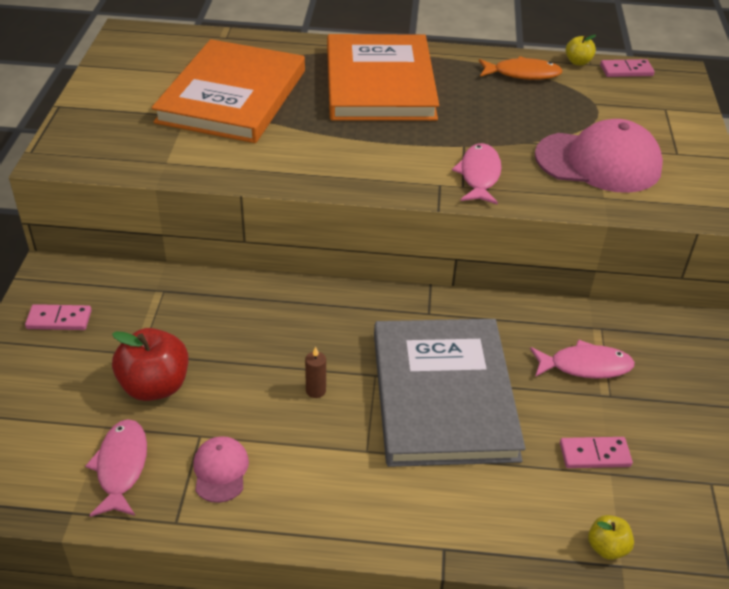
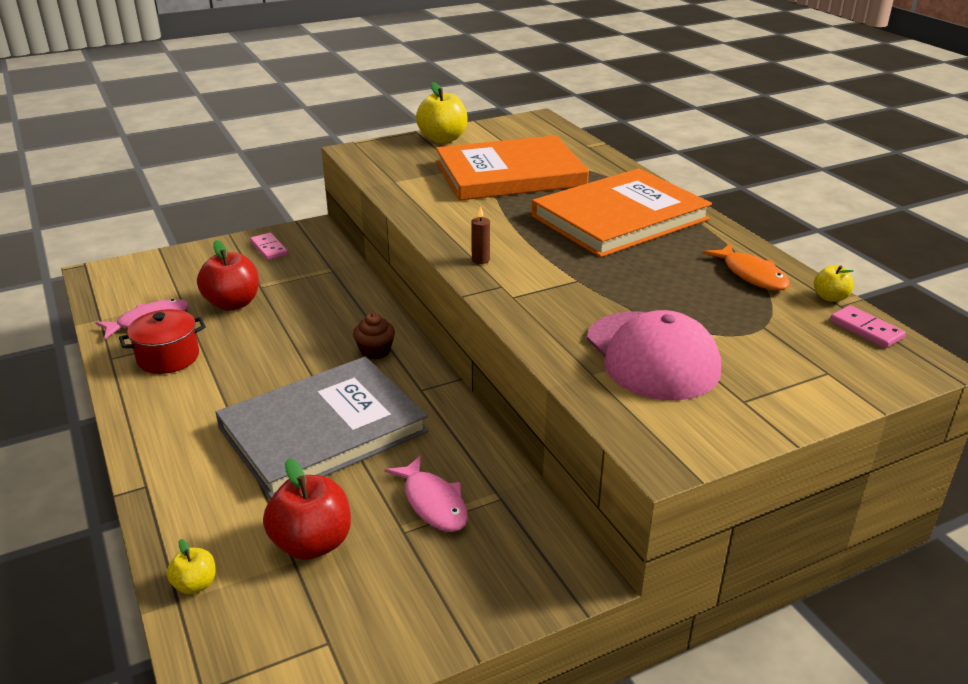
camera: 60 degrees right, 10 degrees down
(101, 98) = (443, 139): none -> yellow apple
(220, 470) = (168, 357): pink cap -> red pot
(316, 390) = (279, 367): brown candle -> brown candle (480, 260)
(344, 317) = (375, 351): none -> brown cupcake
(479, 175) = (540, 300): pink fish -> none
(594, 454) = (312, 543): pink domino -> red apple

